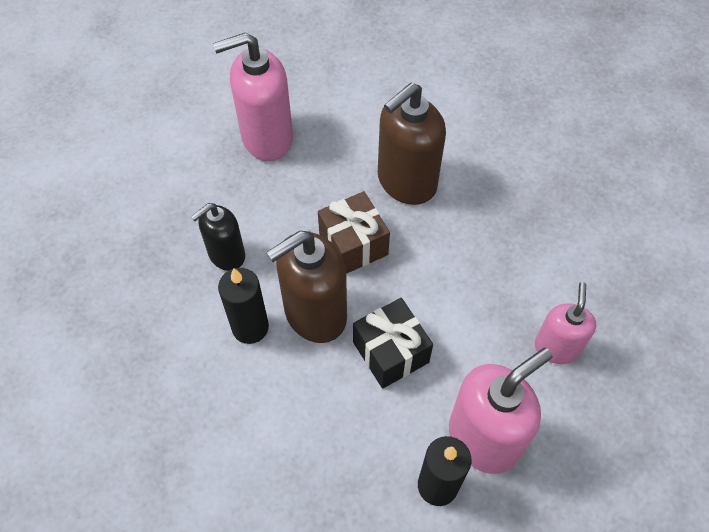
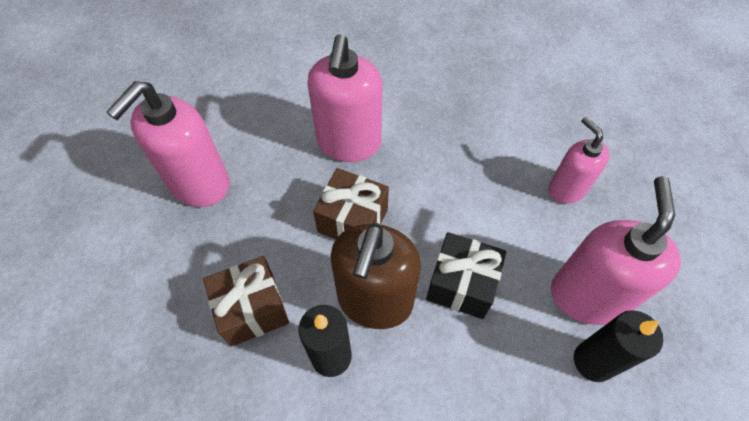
camera: 40 degrees left, 0 degrees up
(226, 255) = (252, 309): black soap dispenser -> brown gift
(406, 182) = (349, 143): brown soap dispenser -> pink soap dispenser

